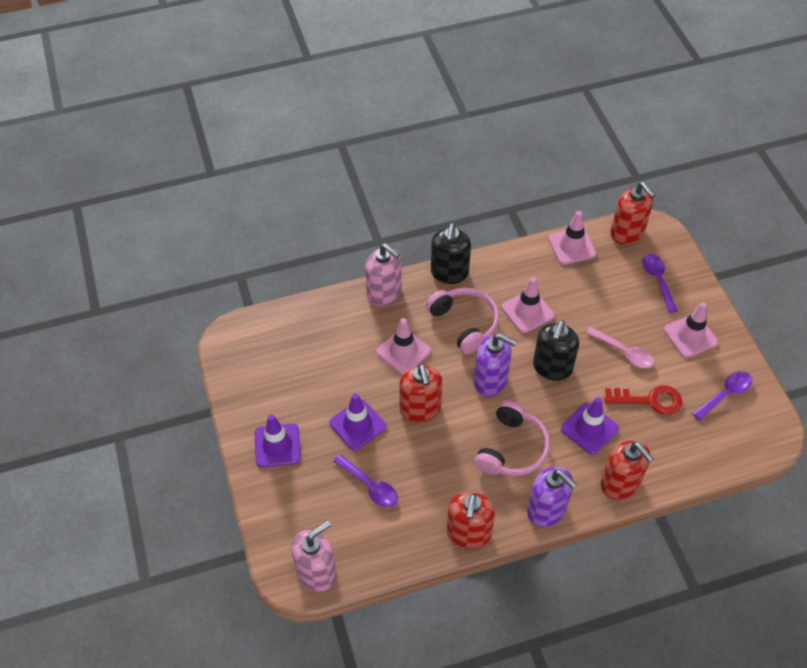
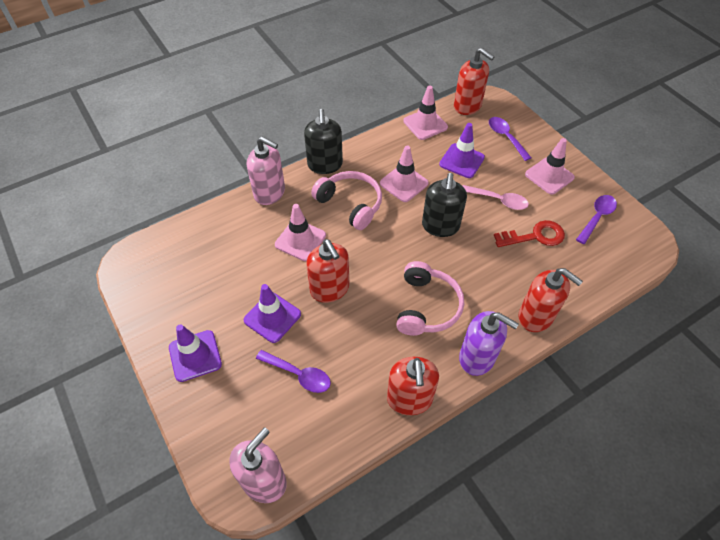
camera: 15 degrees left, 0 degrees up
(490, 381) = (388, 249): purple soap dispenser -> none
(589, 429) = (491, 272): purple traffic cone -> purple traffic cone (461, 161)

